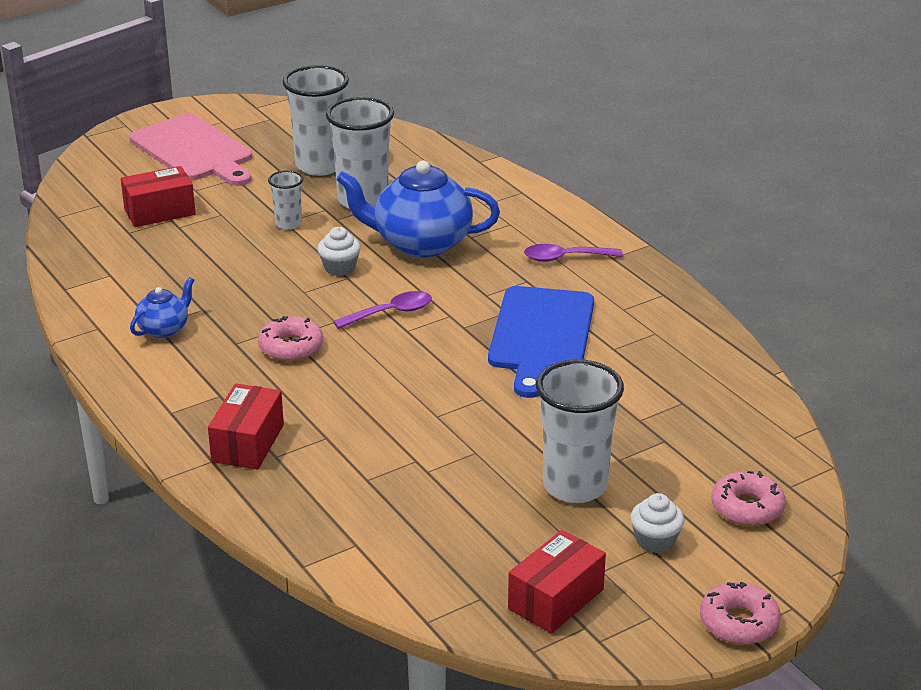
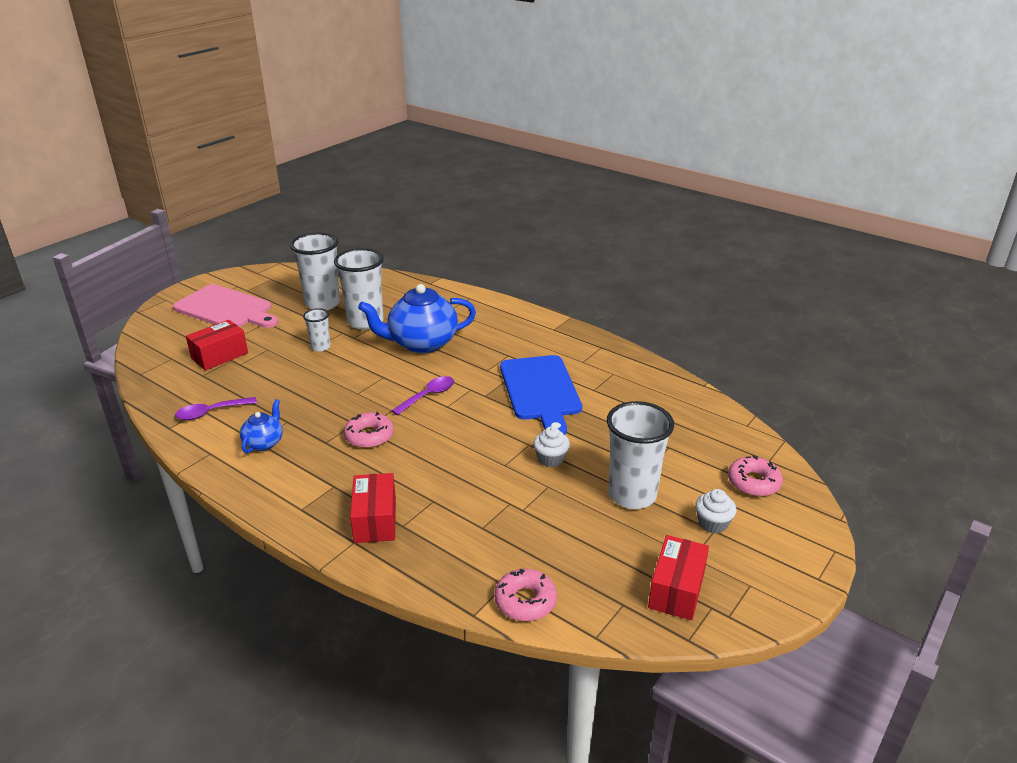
camera: 20 degrees left, 0 degrees up
(339, 268) = (374, 371): white cupcake -> white cupcake (551, 459)
(565, 258) = (523, 335): purple spoon -> purple spoon (211, 412)
(739, 622) = (810, 572): pink donut -> pink donut (525, 601)

